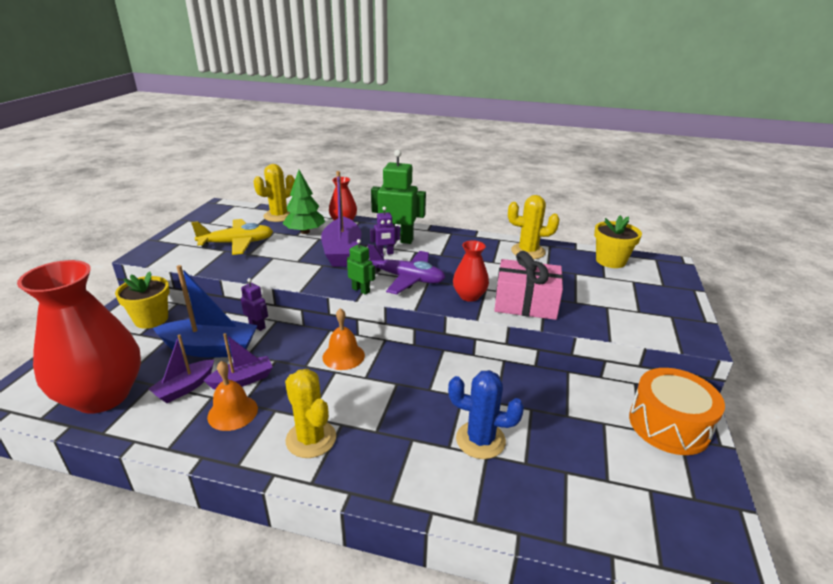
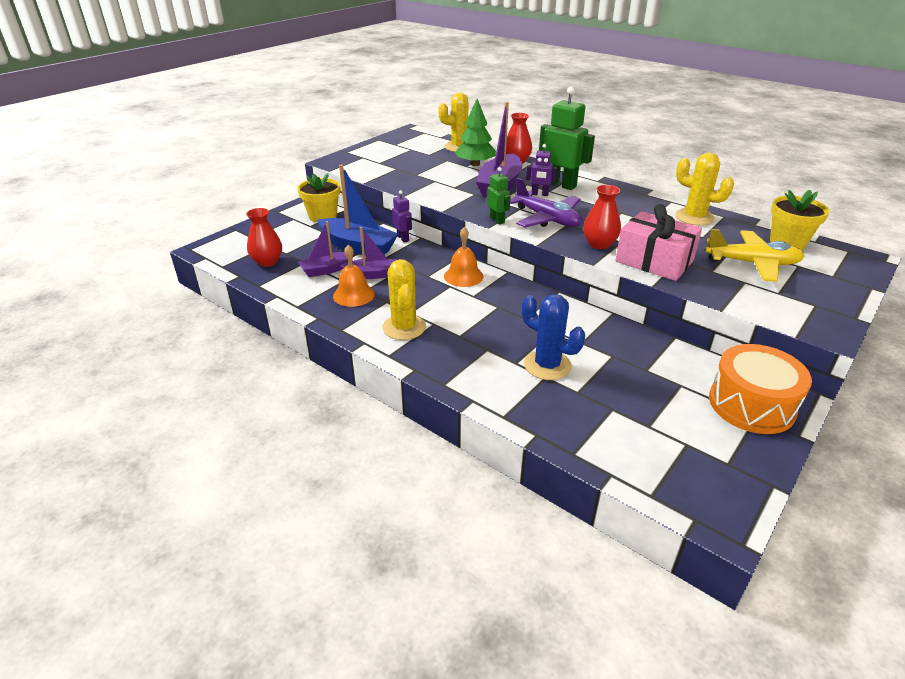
camera: 25 degrees right, 5 degrees up
(103, 396) = (267, 262): red vase -> red vase, size x0.47
(237, 243) = (410, 164): yellow plane -> yellow plane (752, 263)

